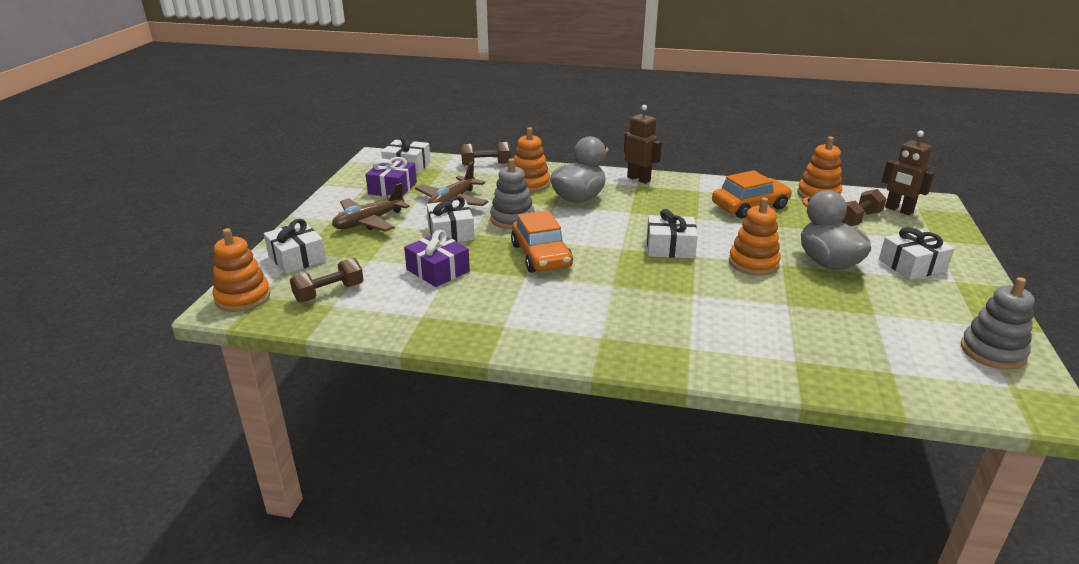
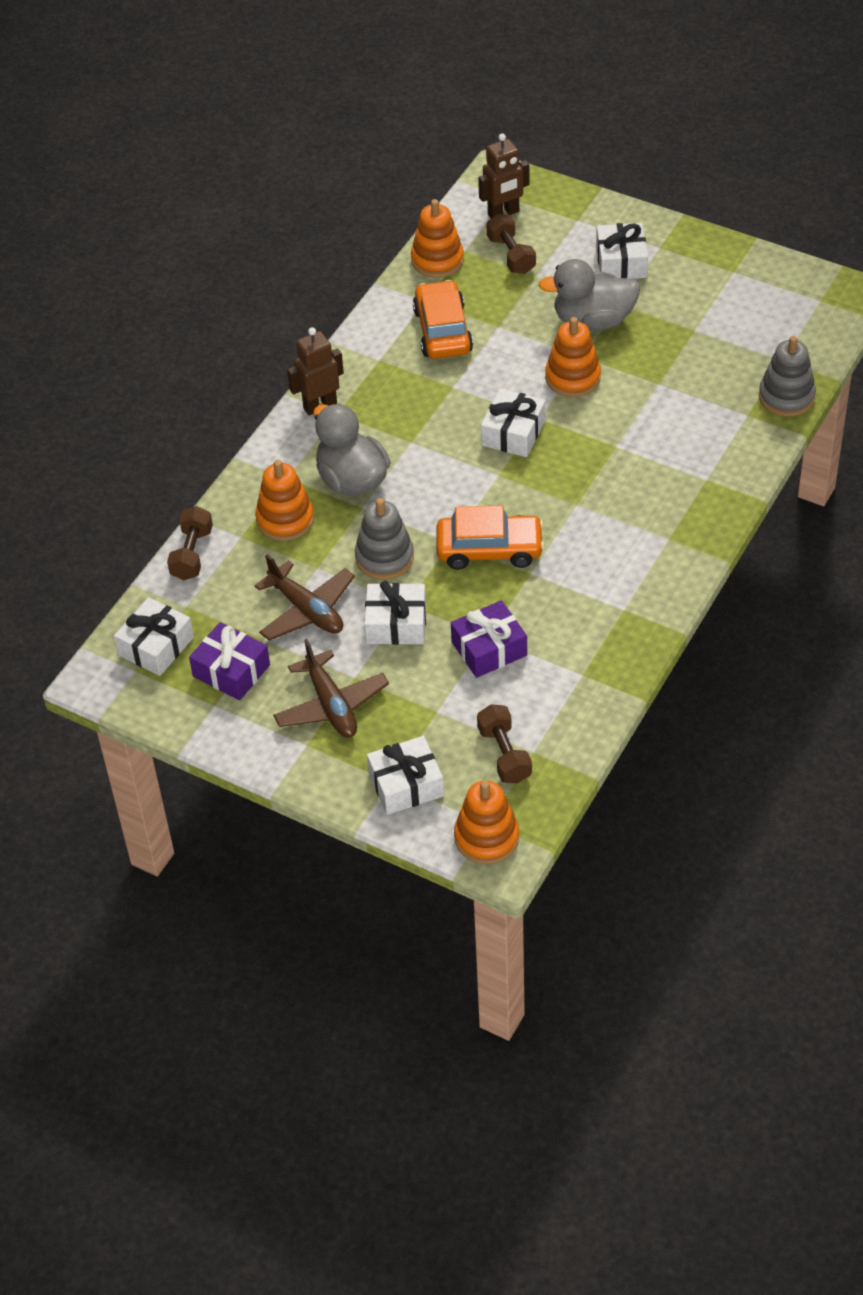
camera: 70 degrees left, 20 degrees up
(992, 352) = (774, 284): grey stacking toy -> grey stacking toy (786, 397)

